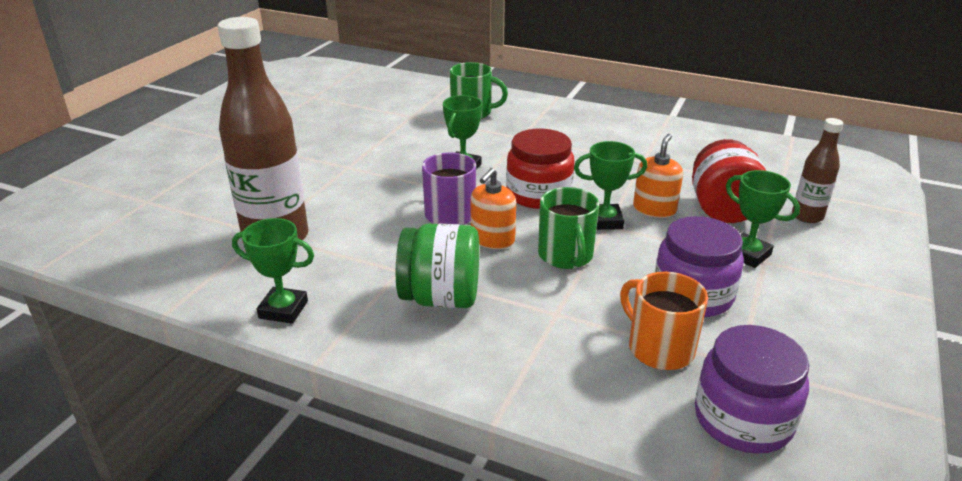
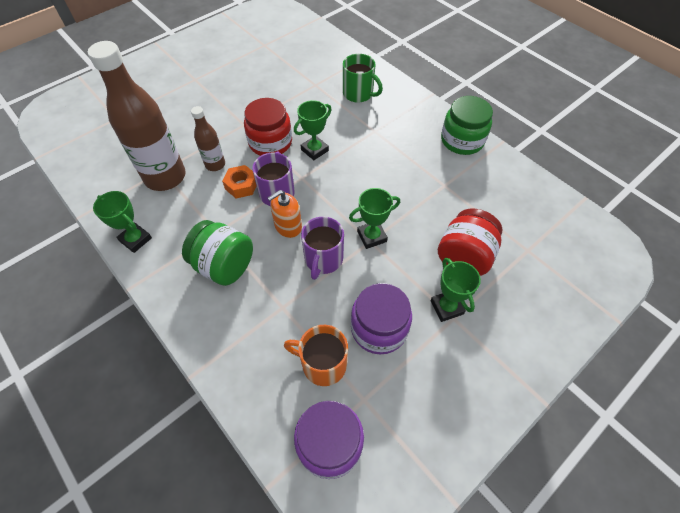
camera: 25 degrees right, 25 degrees up
(395, 220) = (241, 185): none -> orange nut
(538, 194) = (346, 194): red jar -> red jar (270, 142)
(566, 256) = (323, 259): green mug -> purple mug
(604, 221) = (372, 236): green trophy -> green trophy turned 45 degrees counterclockwise
(626, 123) = (462, 140): none -> green jar
(654, 209) = (415, 238): orange soap dispenser -> none
(659, 348) = (323, 364): orange mug -> orange mug turned 60 degrees counterclockwise
(807, 216) = (523, 287): brown bottle -> brown bottle (215, 164)

